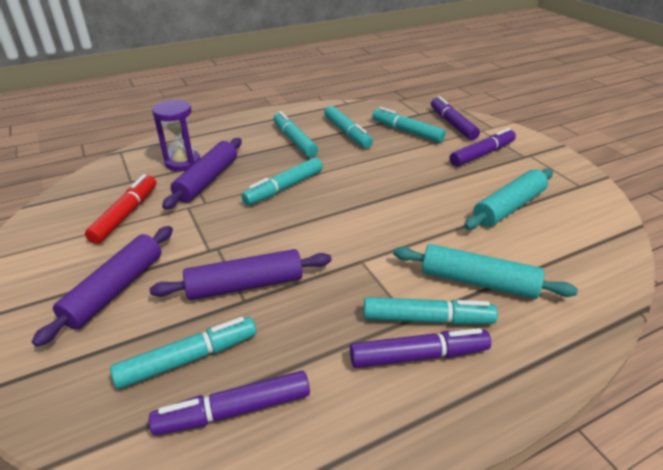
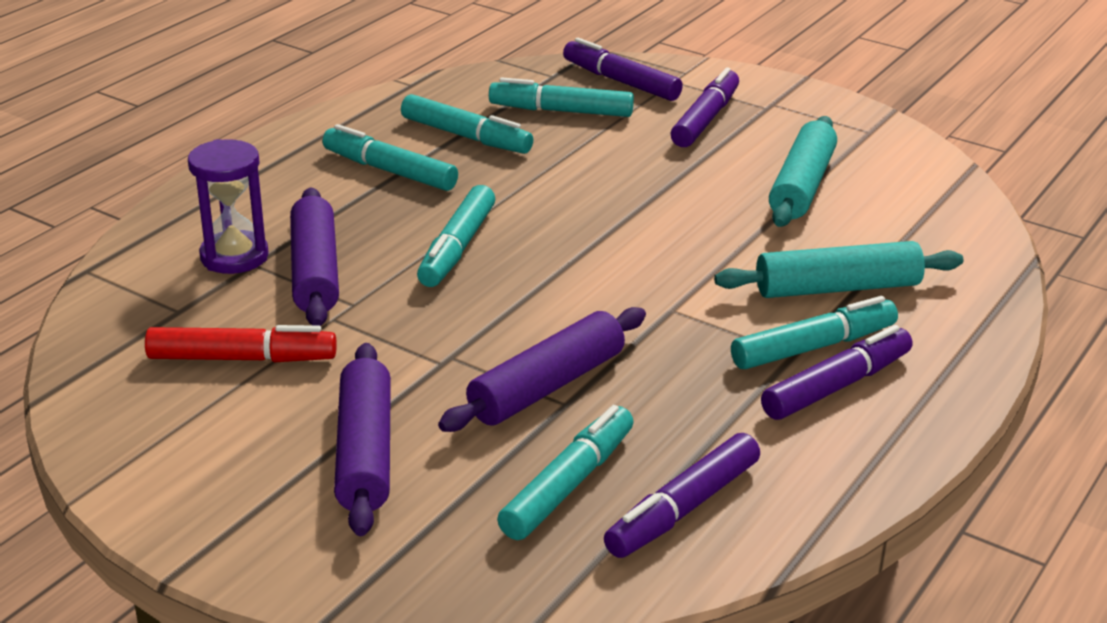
camera: 30 degrees left, 5 degrees down
(126, 214) = (242, 359): red marker -> red marker turned 105 degrees clockwise

